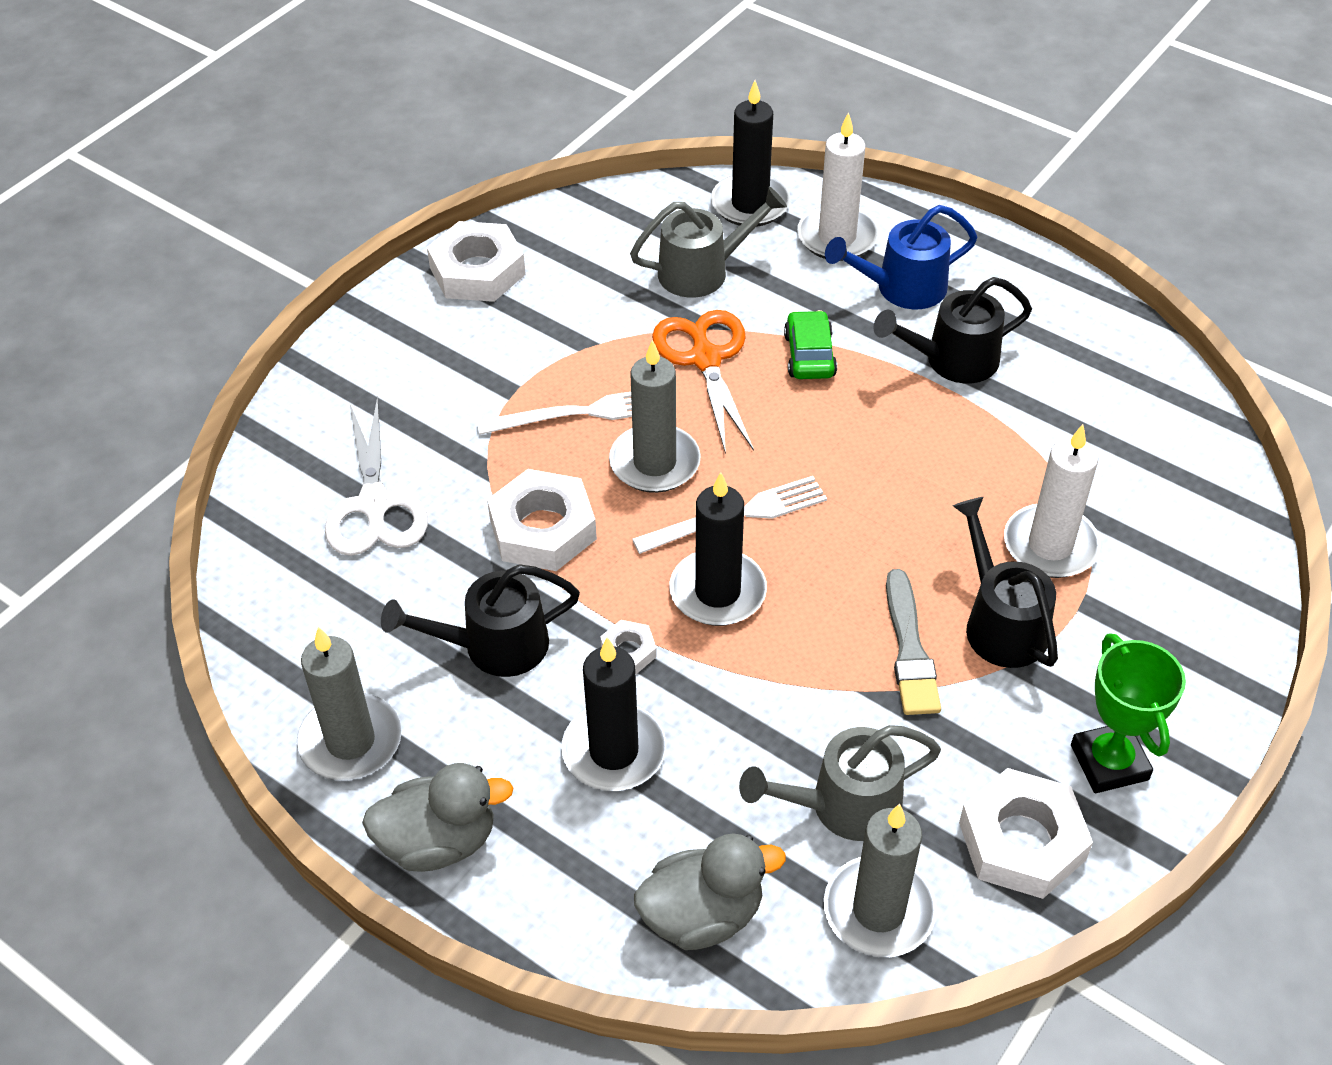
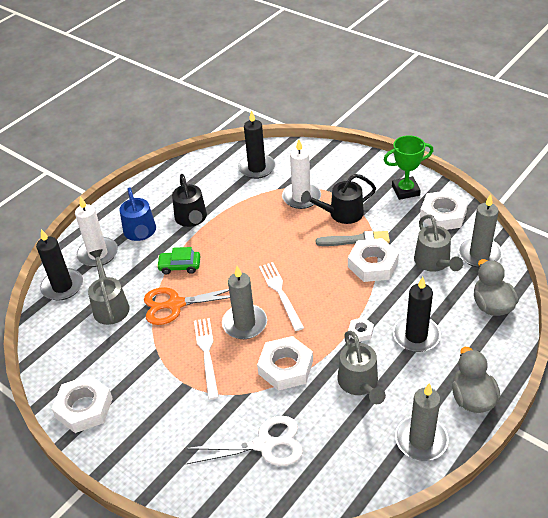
camera: 85 degrees left, 5 degrees down
(493, 646) = (360, 384): black watering can -> grey watering can
(717, 592) = (326, 300): black candle -> black candle (257, 168)
(831, 680) = (372, 264): none -> white nut

